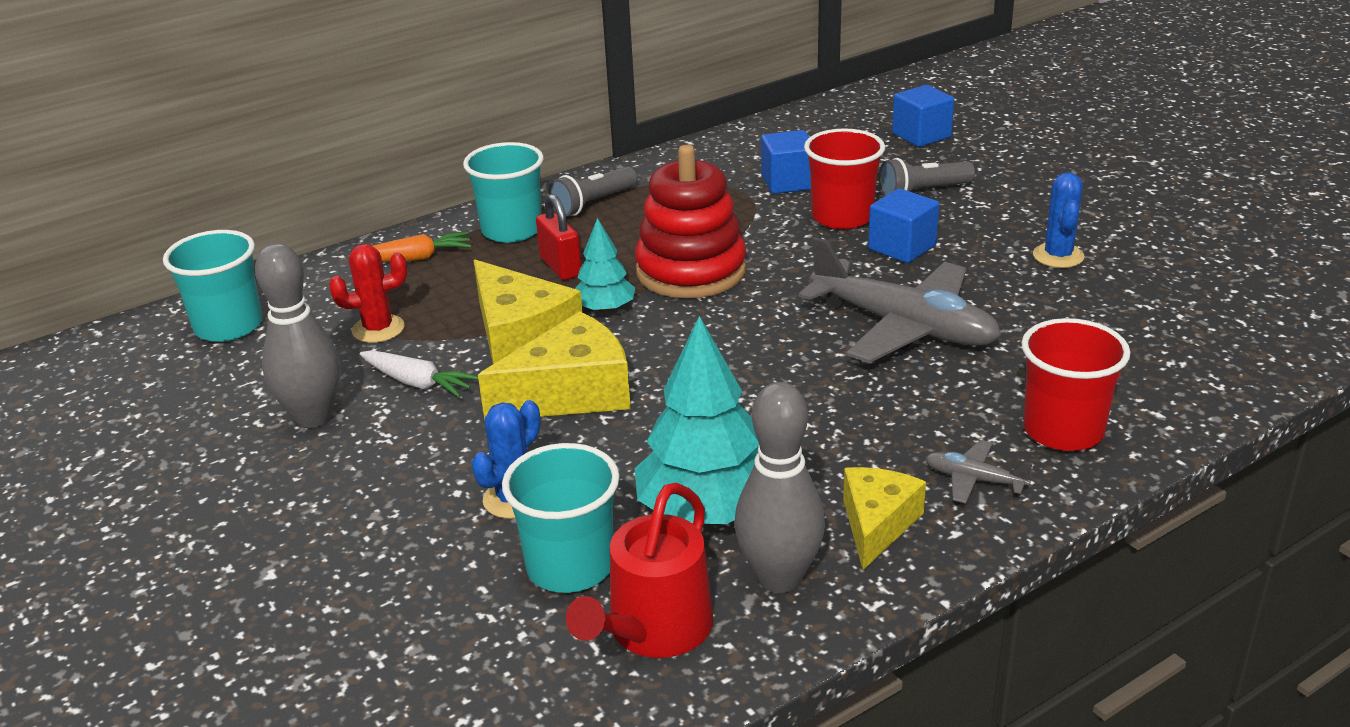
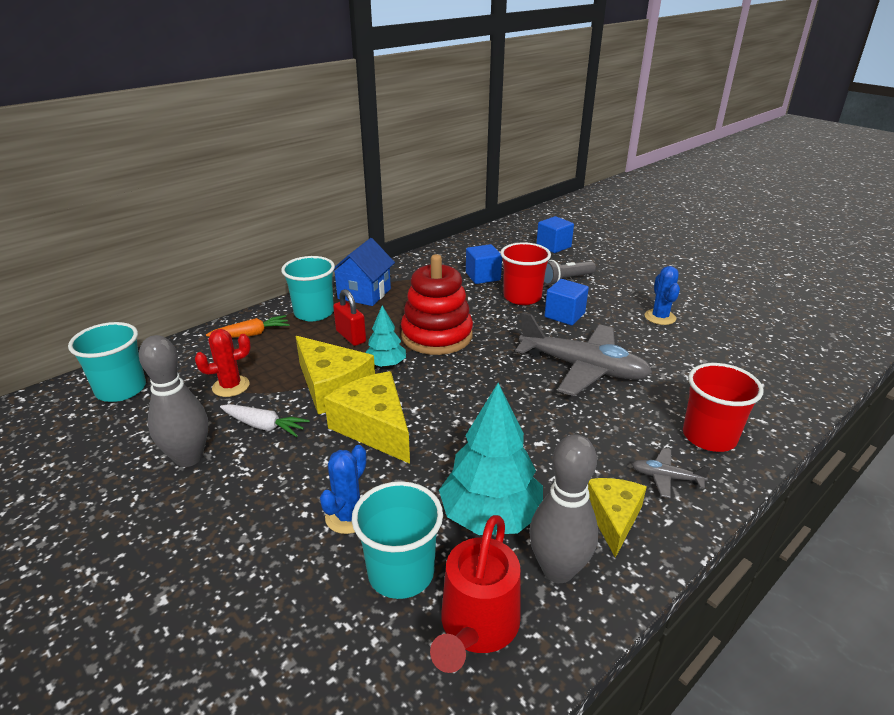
camera: 10 degrees left, 0 degrees up
(571, 393) = (374, 427): yellow cheese -> yellow cheese turned 90 degrees counterclockwise
(593, 204) = (364, 294): grey flashlight -> blue house

